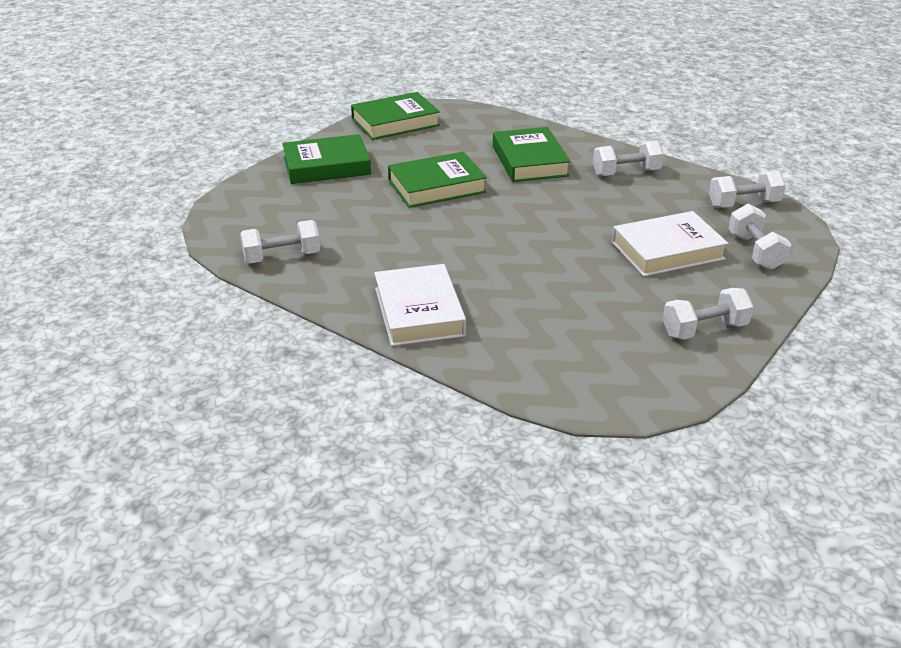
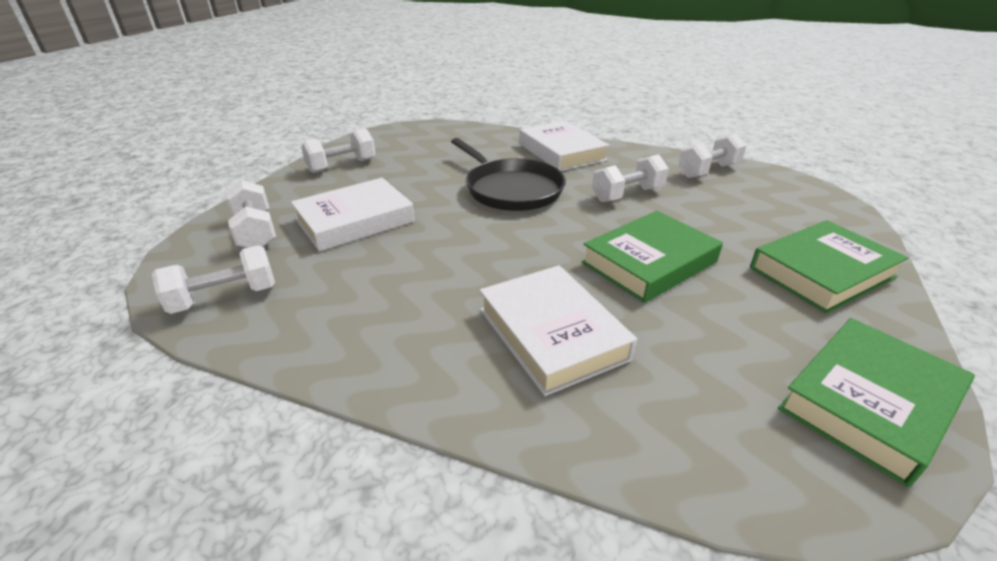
camera: 165 degrees right, 0 degrees up
(509, 264) = (511, 189): none -> black pan
(529, 161) = (552, 333): green book -> white book
(626, 173) = (390, 333): white dumbbell -> white dumbbell (627, 194)

